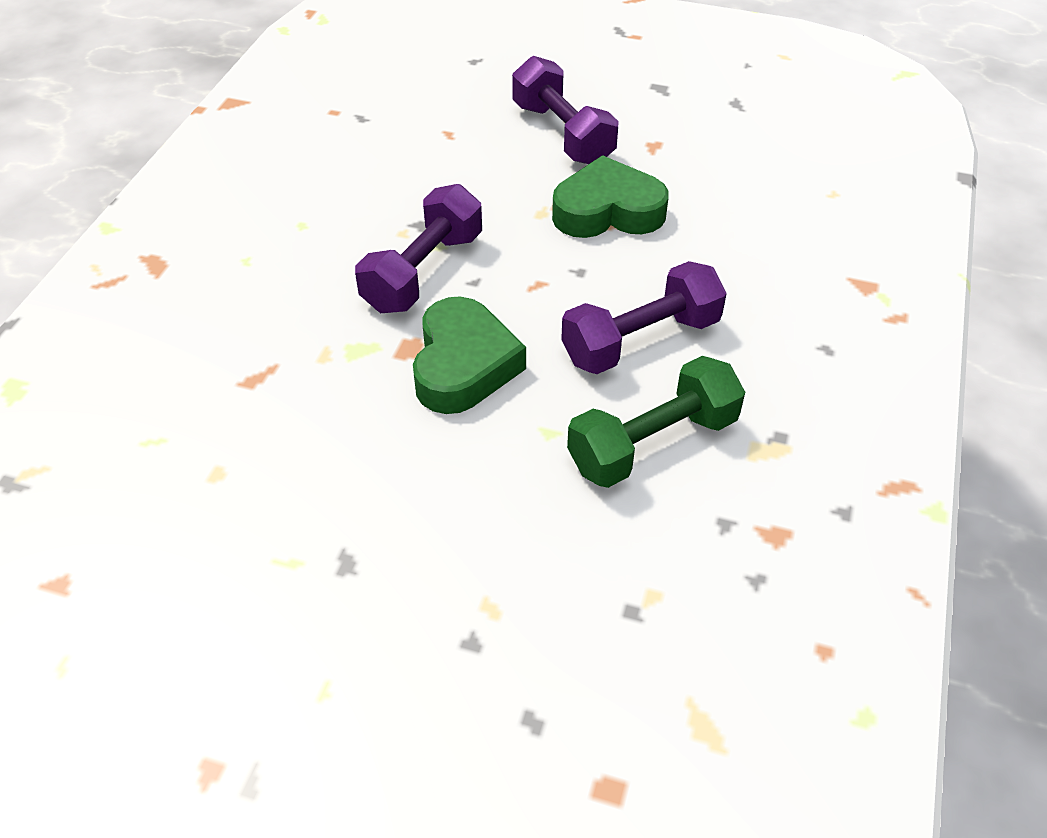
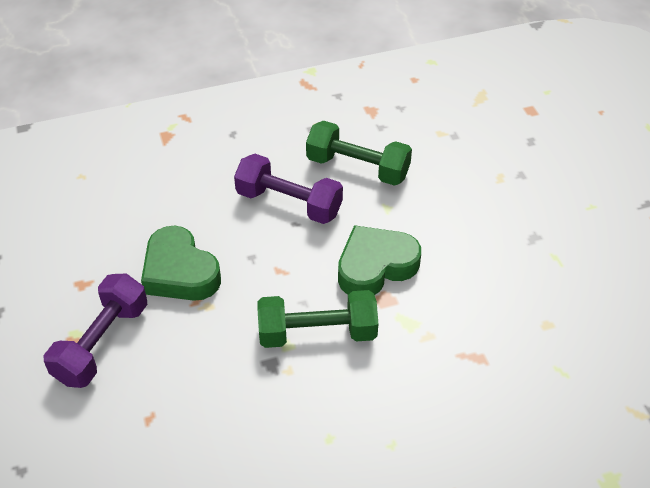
camera: 125 degrees left, 0 degrees up
(423, 272) = (317, 333): purple dumbbell -> green dumbbell

